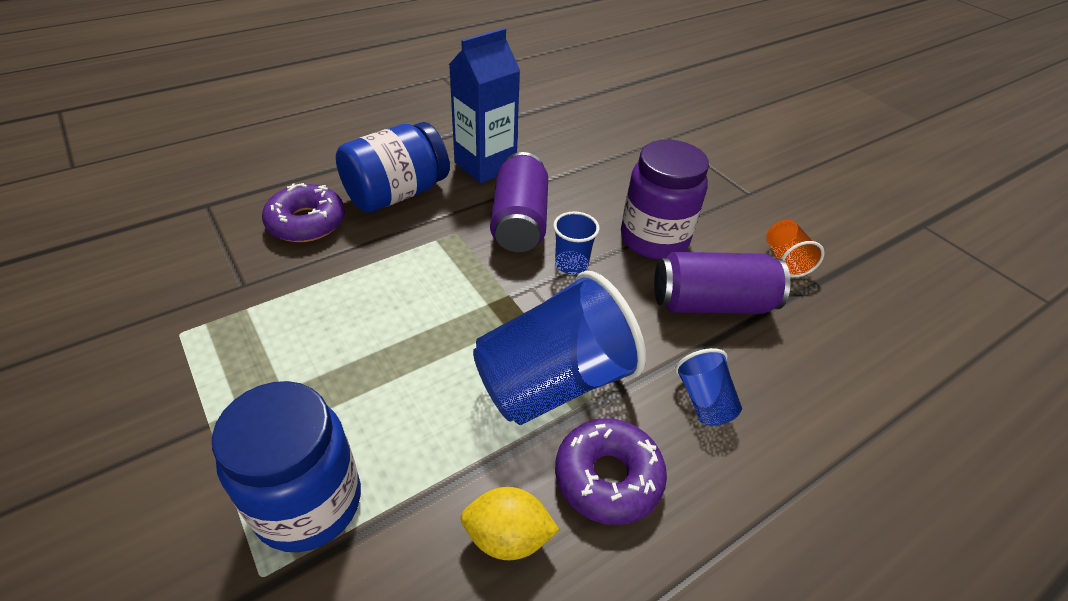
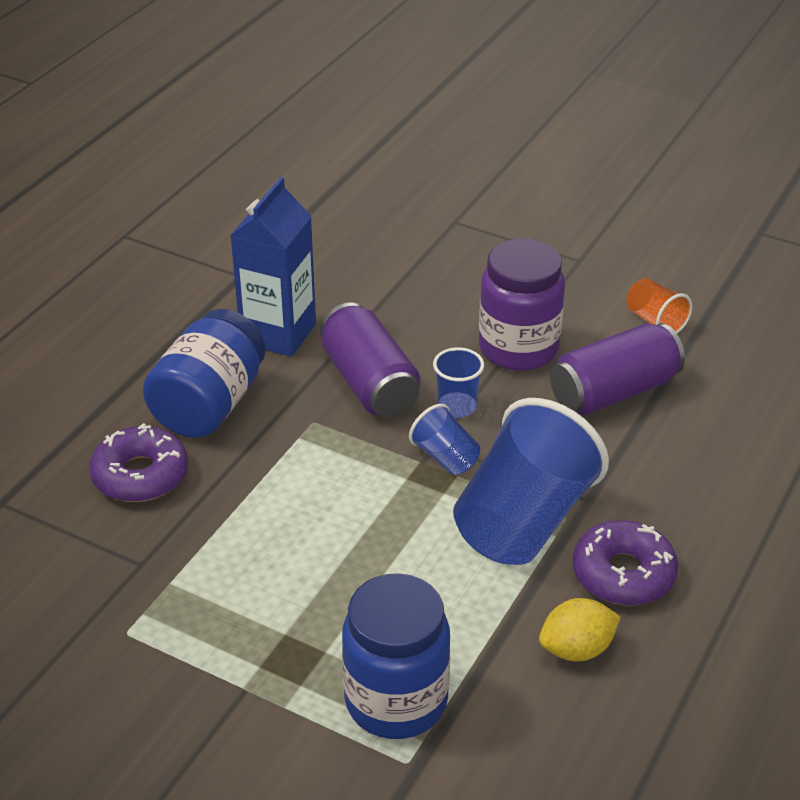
camera: 25 degrees left, 5 degrees down
(704, 400) = (661, 481): blue cup -> blue cup (445, 457)

